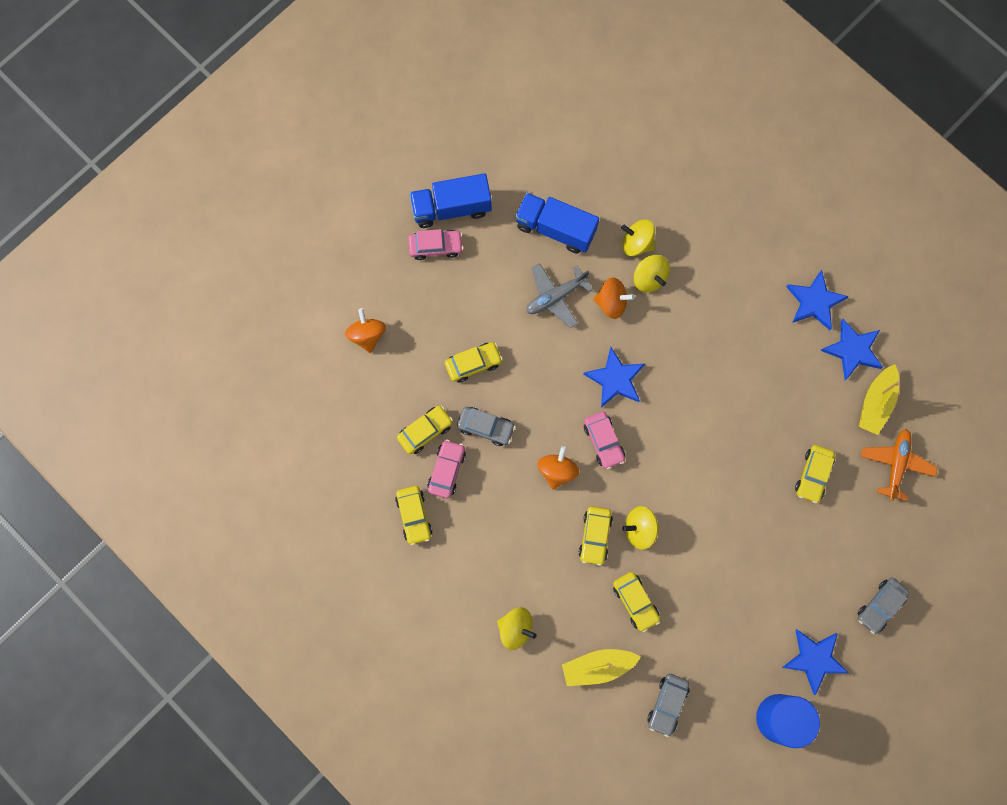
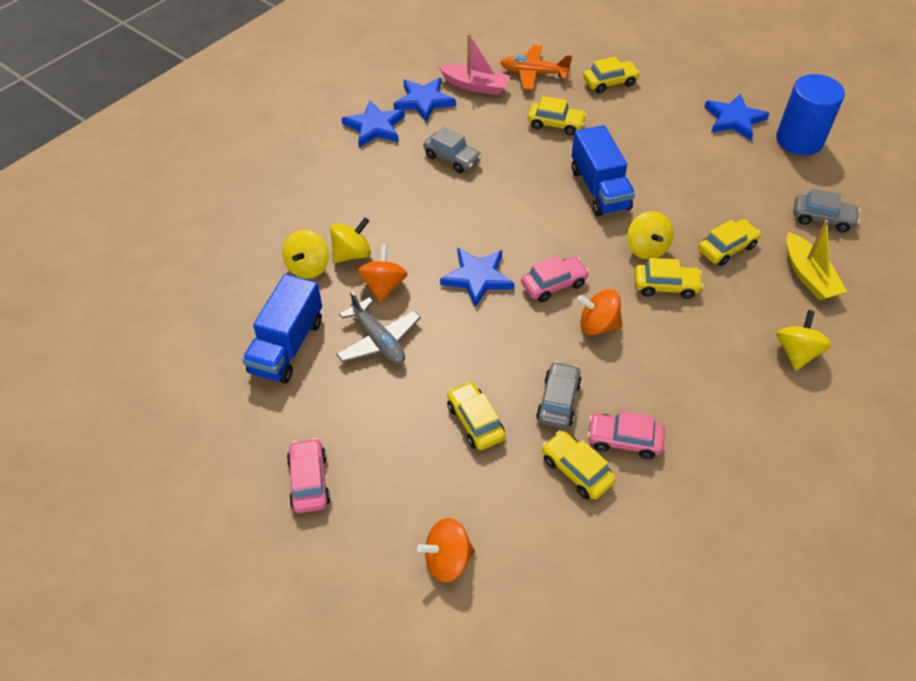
camera: 95 degrees left, 25 degrees down
(414, 516) = (694, 473): yellow car -> yellow car (610, 82)
(451, 208) = (251, 466): blue truck -> blue truck (599, 189)
(876, 403) = (475, 86): yellow boat -> pink boat
(880, 606) = (669, 81): grey car -> grey car (452, 158)

